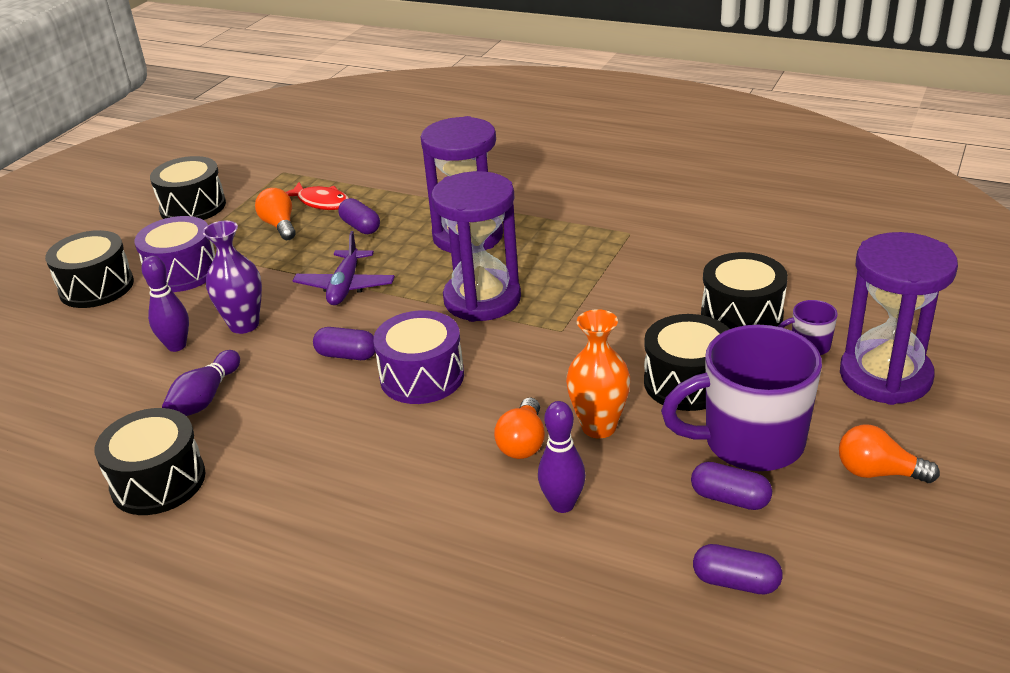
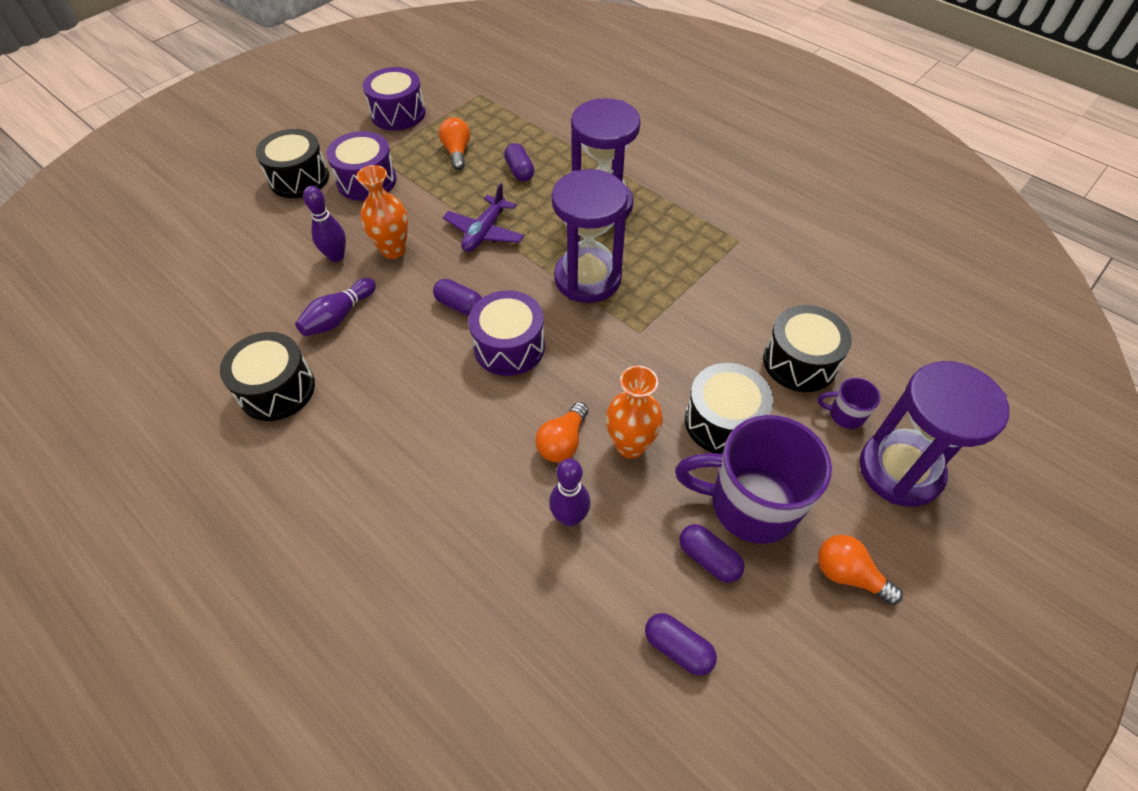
camera: 15 degrees right, 20 degrees up
(193, 207) = (398, 113): black drum -> purple drum
(244, 325) = (393, 250): purple vase -> orange vase
(321, 202) = (498, 135): red fish -> none

